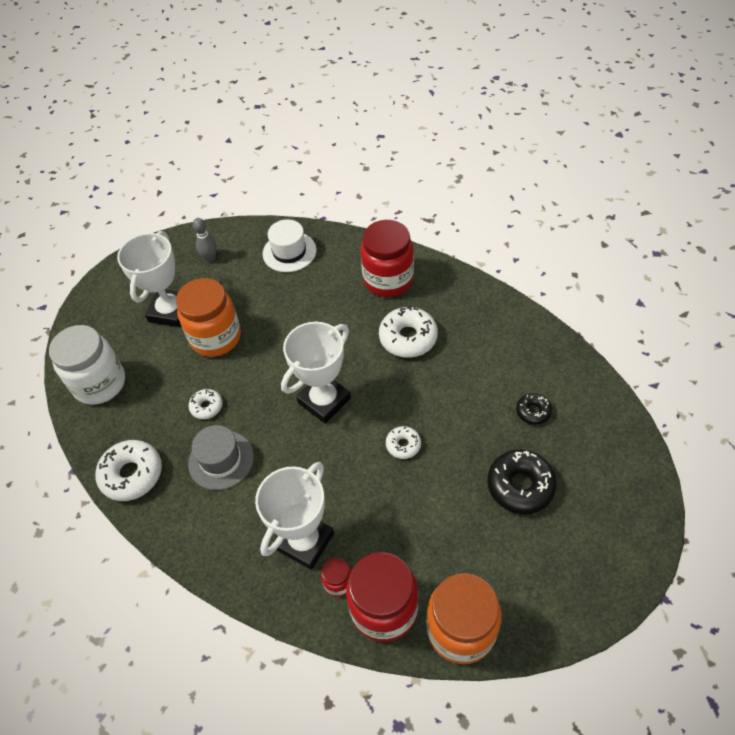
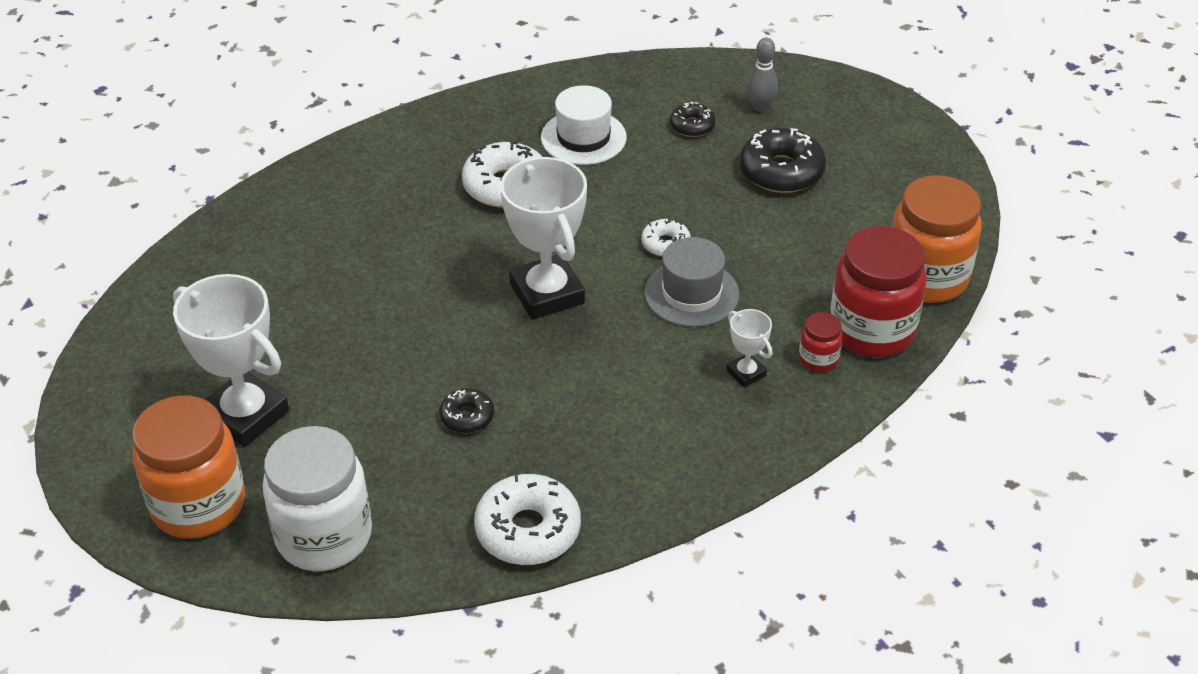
camera: 70 degrees left, 10 degrees down
(206, 407) = (467, 416): white donut -> black donut
(210, 258) = (173, 340): grey bowling pin -> grey bowling pin (760, 107)
(216, 337) = (345, 374): orange jar -> orange jar (198, 505)
(221, 460) = (570, 423): grey hat -> grey hat (691, 293)
(289, 252) = (247, 250): white hat -> white hat (583, 137)
(305, 541) = (746, 373): white trophy -> white trophy, size x0.47
(388, 280) = (392, 171): red jar -> none

